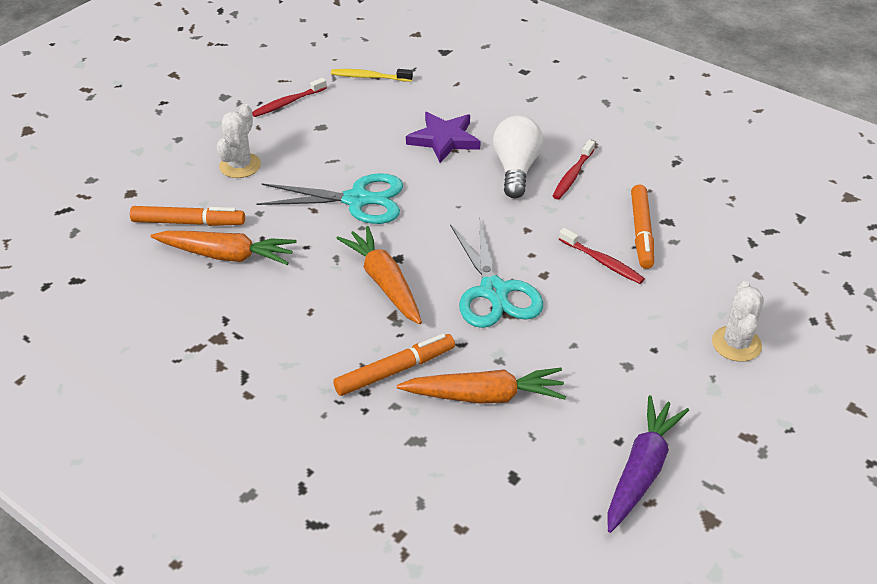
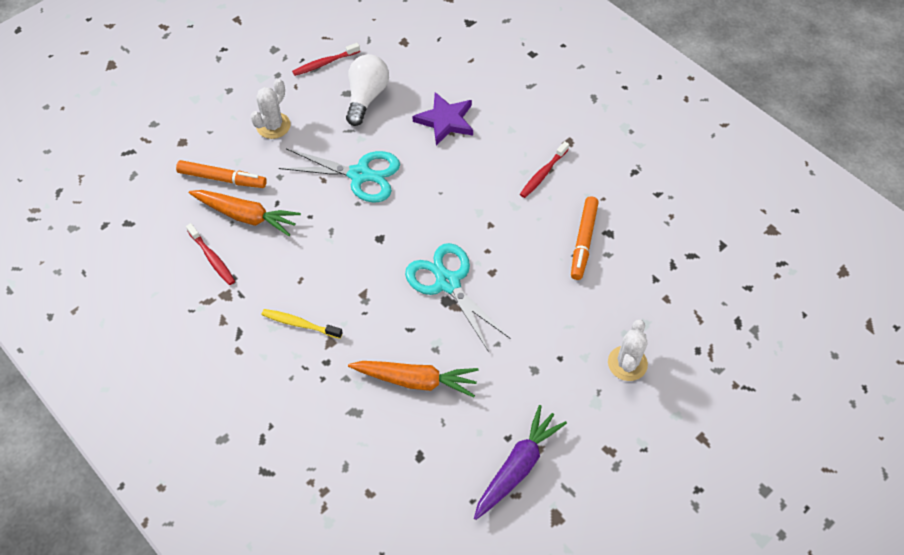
camera: 10 degrees right, 15 degrees up
(369, 77) = (399, 43): yellow toothbrush -> yellow toothbrush (300, 324)
(384, 282) = (363, 261): orange carrot -> none
(394, 371) = (353, 346): orange marker -> none
(494, 291) = (448, 283): turquoise scissors -> turquoise scissors turned 150 degrees clockwise
(516, 169) = (497, 161): white light bulb -> white light bulb (366, 97)
(602, 262) = (542, 266): red toothbrush -> red toothbrush (212, 258)

